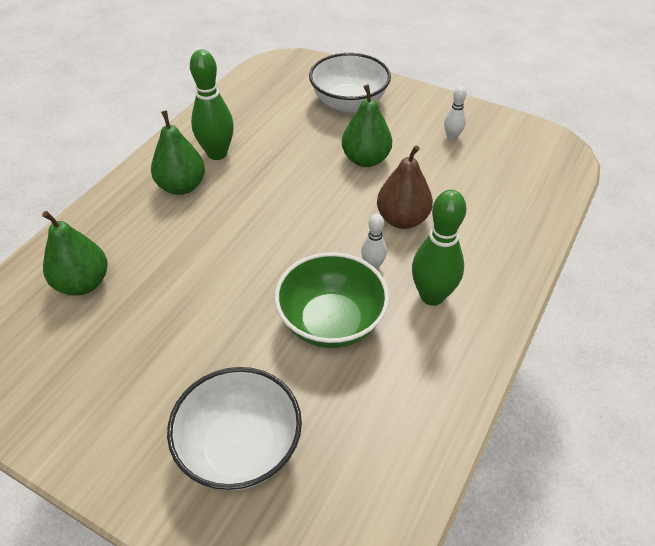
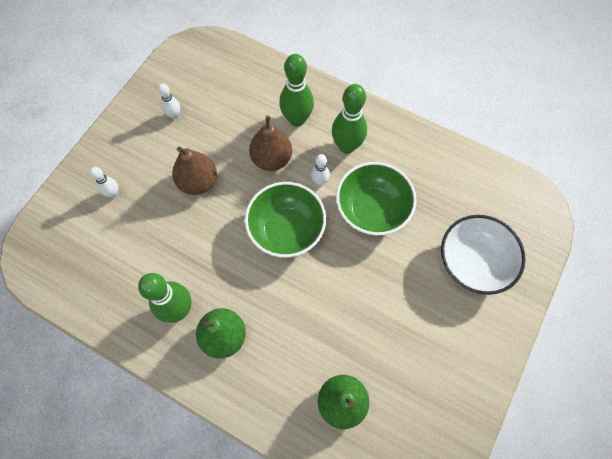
camera: 90 degrees left, 20 degrees up
(303, 234) = (286, 230): none -> green bowl
(349, 103) = (113, 193): white bowl -> white bowling pin
(366, 159) = (198, 182): green pear -> brown pear
(467, 243) = (297, 119): none -> green bowling pin

